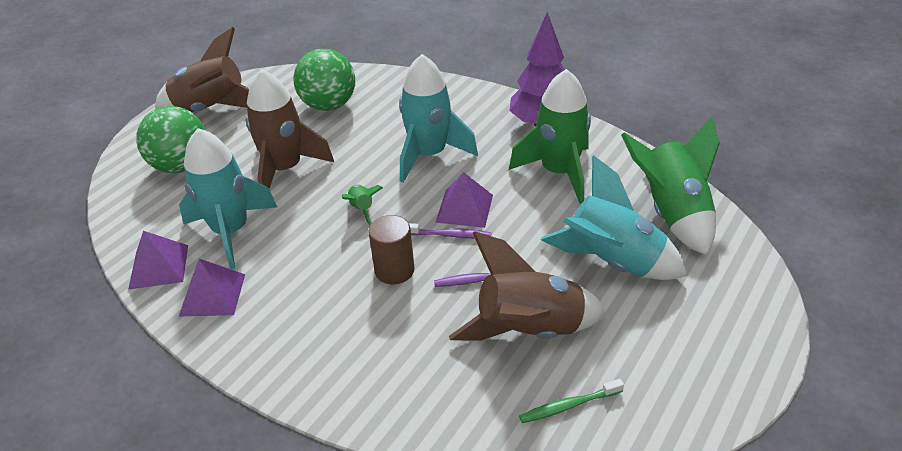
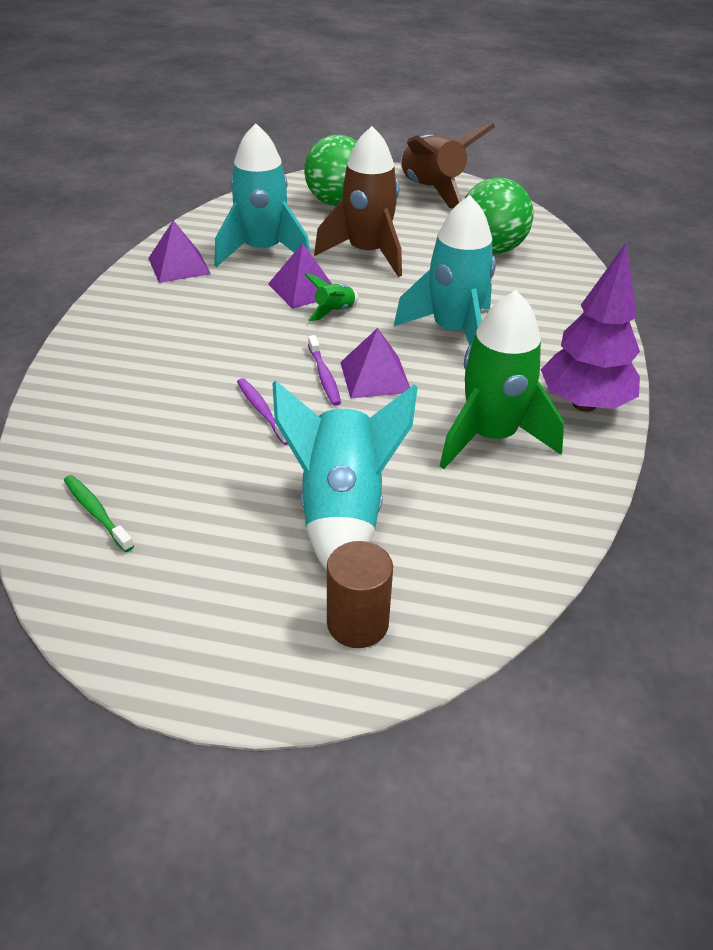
camera: 65 degrees right, 0 degrees up
(159, 266) = (202, 232): purple pyramid -> purple pyramid (303, 289)
(394, 270) = (252, 353): brown cylinder -> brown cylinder (357, 623)
(529, 330) = (199, 463): brown rocket -> none
(672, 213) = (472, 559): green rocket -> none

